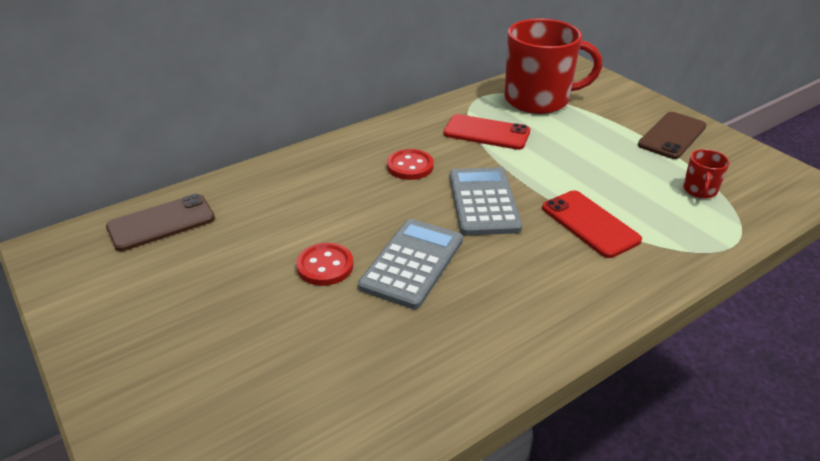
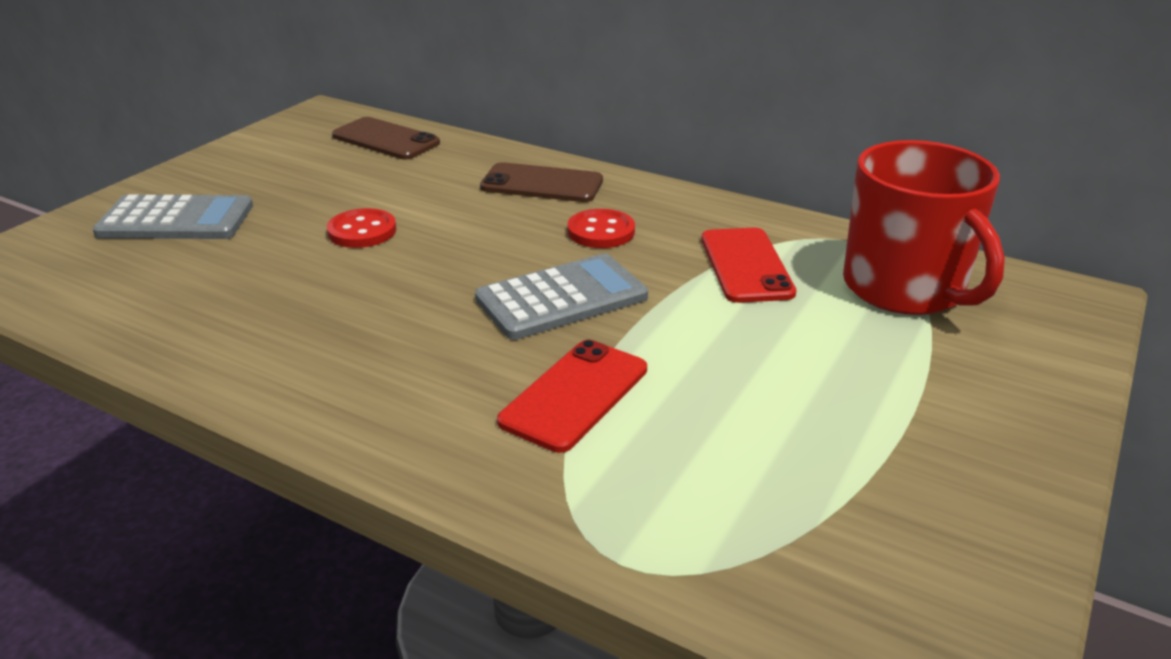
camera: 65 degrees right, 5 degrees down
(412, 263) = (395, 278): grey calculator -> grey calculator (176, 220)
(672, 136) = (954, 449): brown phone -> brown phone (542, 184)
(700, 190) = (780, 505): red mug -> none

